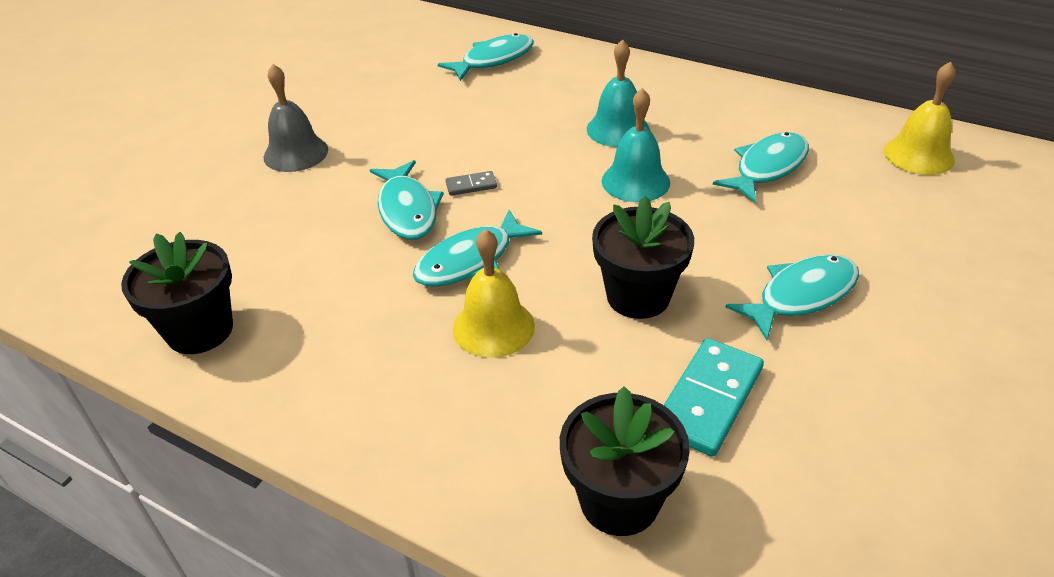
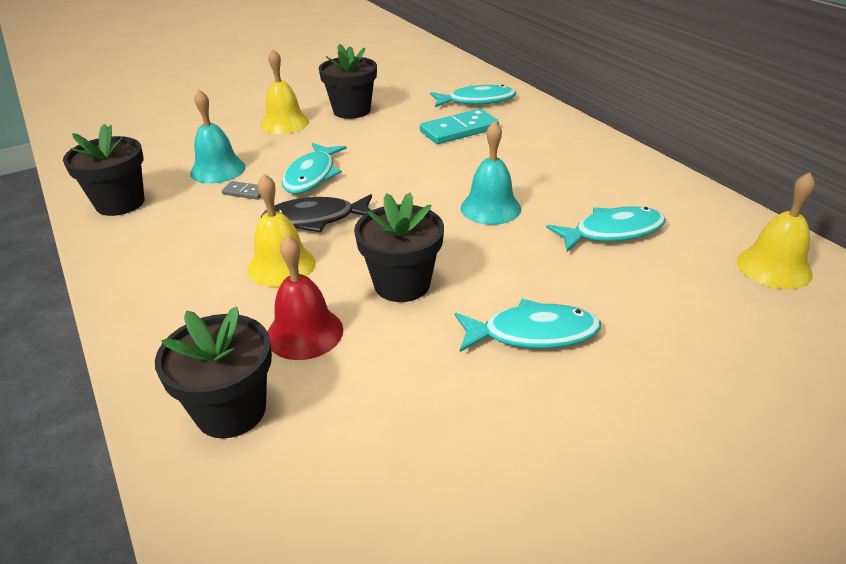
camera: 30 degrees right, 5 degrees down
(296, 153) = (284, 123): grey bell -> yellow bell
(362, 112) = (352, 110): none -> black flower pot
(470, 260) = (315, 219): turquoise fish -> black fish
(471, 185) = (369, 174): grey domino -> grey domino (245, 192)
(600, 388) = (304, 333): none -> red bell
(618, 129) = (517, 169): turquoise bell -> turquoise bell (218, 169)
(709, 399) = (371, 374): turquoise domino -> turquoise domino (459, 130)

